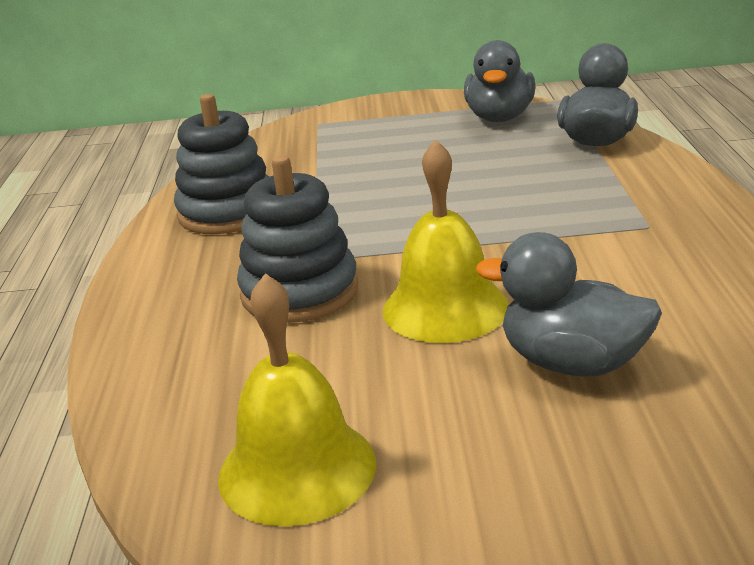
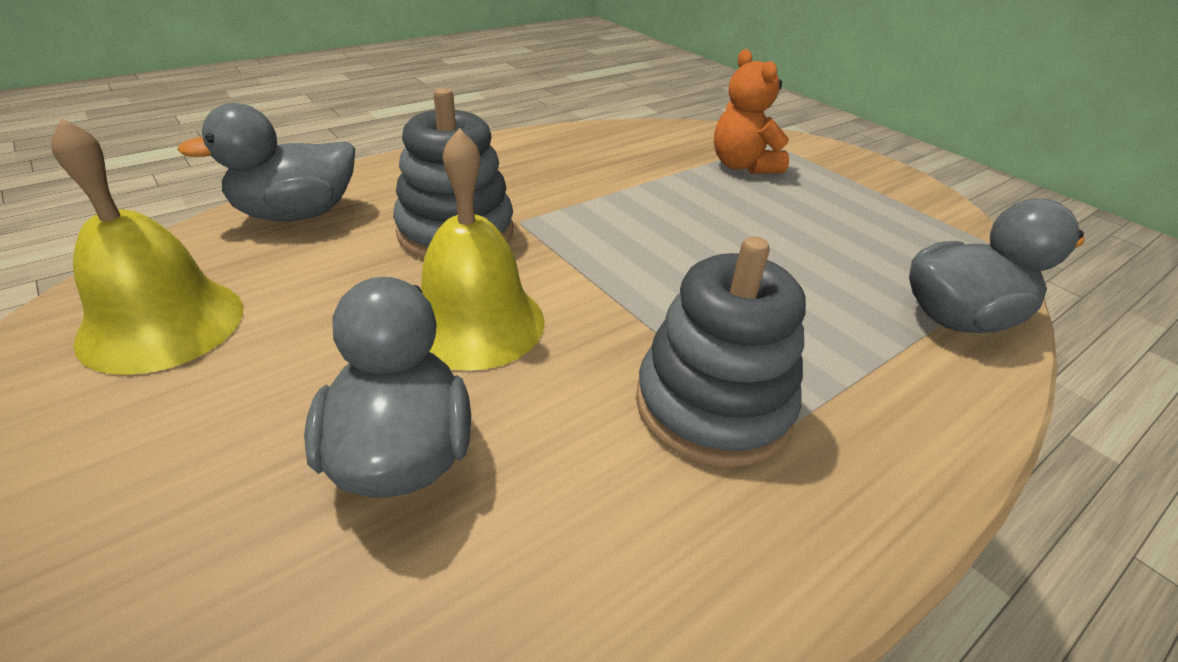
camera: 50 degrees right, 10 degrees up
(227, 212) = (567, 157): grey stacking toy -> grey stacking toy (713, 406)
(339, 145) = (742, 166): none -> orange teddy bear
(499, 118) = (919, 233): grey duck -> grey duck (296, 214)

